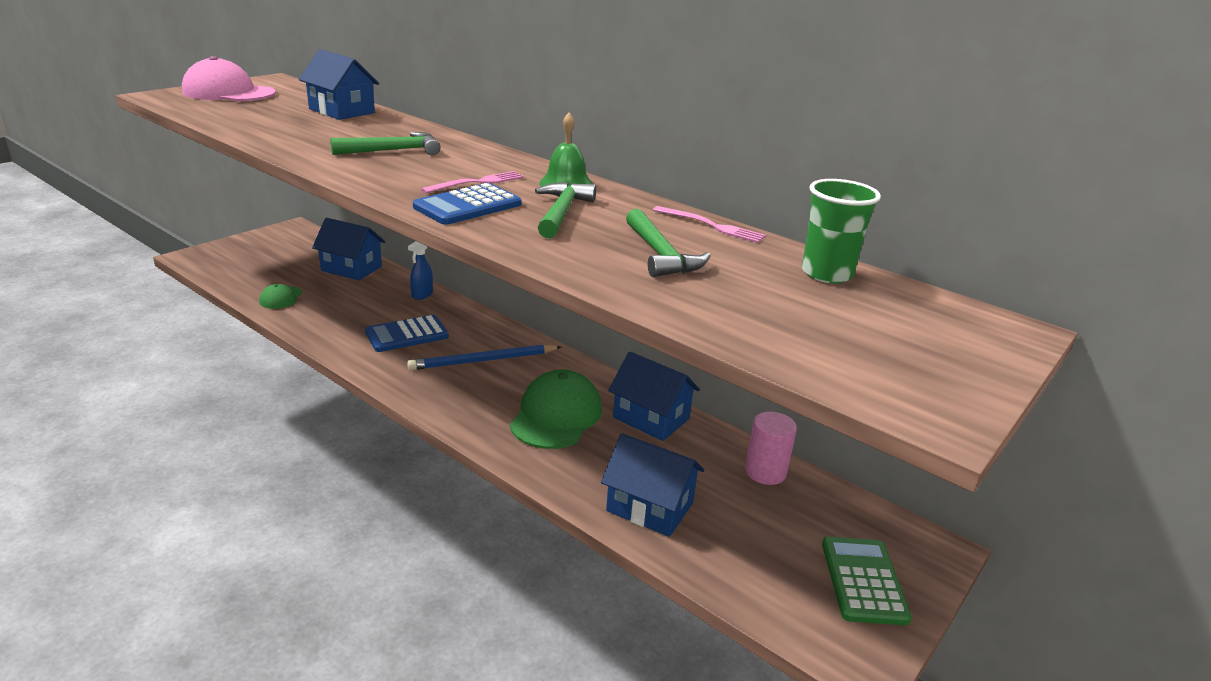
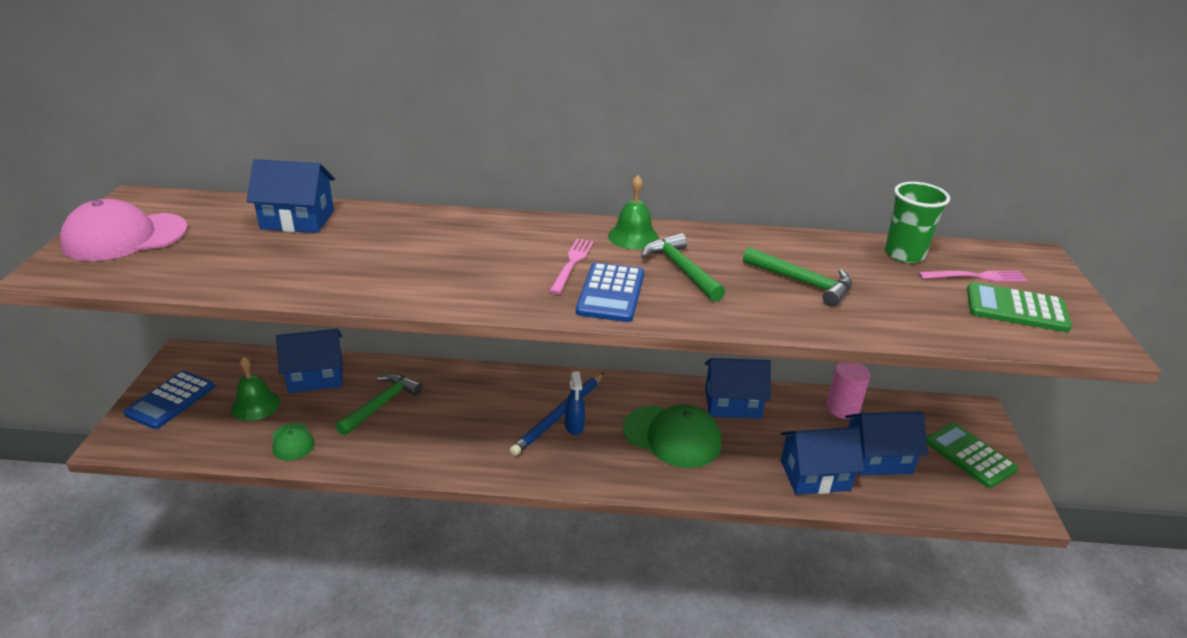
camera: 35 degrees left, 5 degrees up
(292, 269) = (255, 405): none -> green bell
(393, 151) = (441, 254): green hammer -> green hammer (381, 404)
(407, 334) = (464, 422): blue calculator -> blue calculator (170, 400)
(422, 295) = (422, 375): blue spray bottle -> blue spray bottle (574, 426)
(556, 416) = (672, 436): green cap -> green cap turned 135 degrees clockwise
(711, 226) = (785, 239): pink fork -> pink fork (976, 277)
(742, 528) = (877, 458): none -> blue house
(878, 352) = (1016, 309): none -> green calculator

